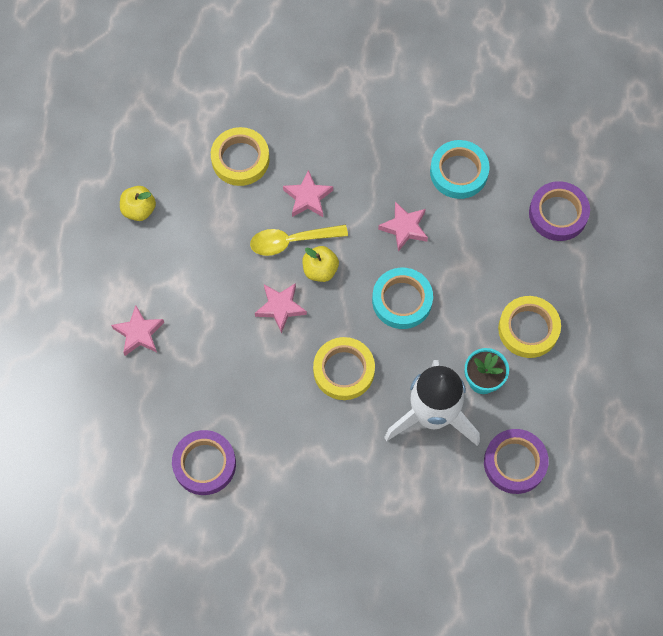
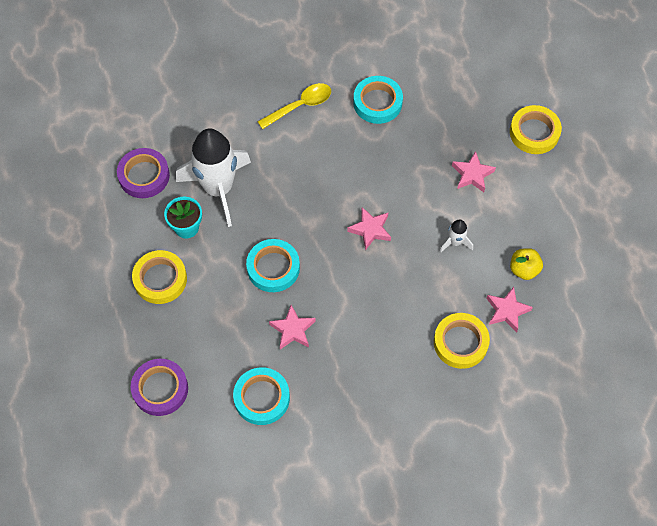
camera: 160 degrees right, 5 degrees down
(195, 263) = (455, 242): none -> white rocket
(204, 464) = (377, 102): purple tape -> turquoise tape
(292, 241) = (384, 286): yellow spoon -> yellow spoon (300, 106)
(307, 197) = (387, 328): pink star -> pink star (507, 311)
(320, 270) = (350, 270): yellow apple -> none
(343, 370) = (300, 199): yellow tape -> yellow tape (534, 132)

